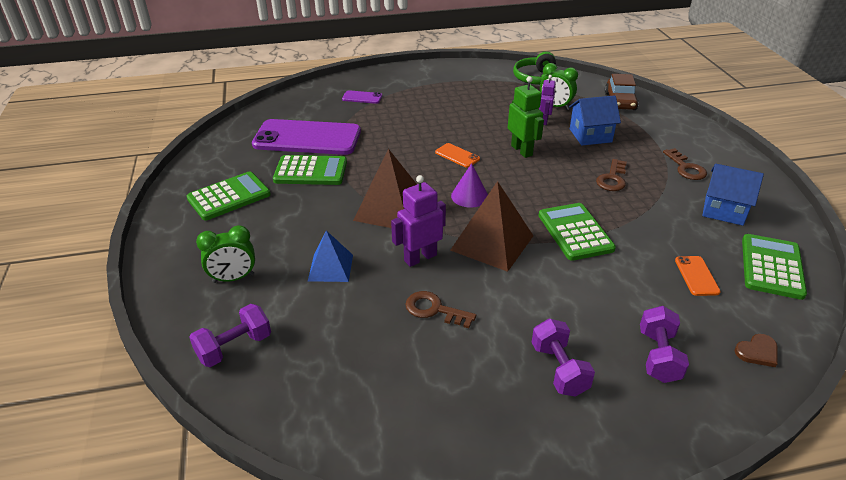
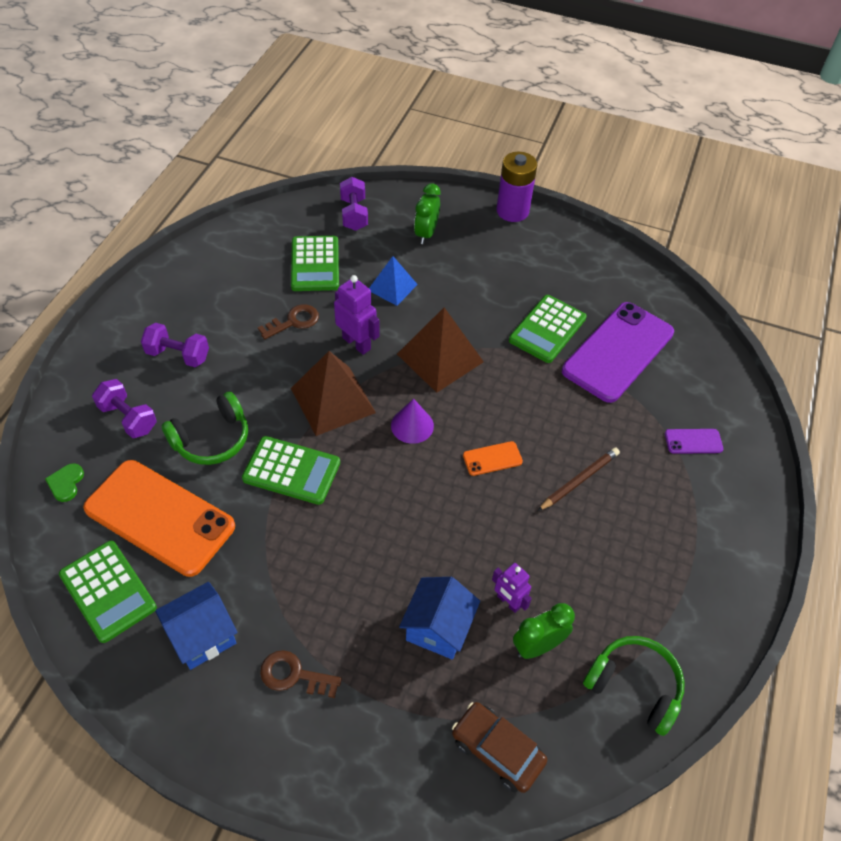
camera: 120 degrees right, 15 degrees up
(159, 237) = (512, 211): none -> purple battery
(229, 197) = (543, 263): green calculator -> green calculator (315, 264)
(362, 97) = (693, 441): purple phone -> purple phone turned 45 degrees clockwise
(420, 258) = (357, 343): purple robot -> purple robot turned 45 degrees counterclockwise
(435, 123) = (579, 480): none -> brown pencil
(522, 150) = (458, 526): green robot -> none
(606, 288) = (212, 439): none -> green headphones
(612, 179) = (339, 574): brown key -> none
(696, 276) = (160, 517): orange phone -> orange phone, size x2.42
(757, 352) = (66, 483): brown heart -> green heart

